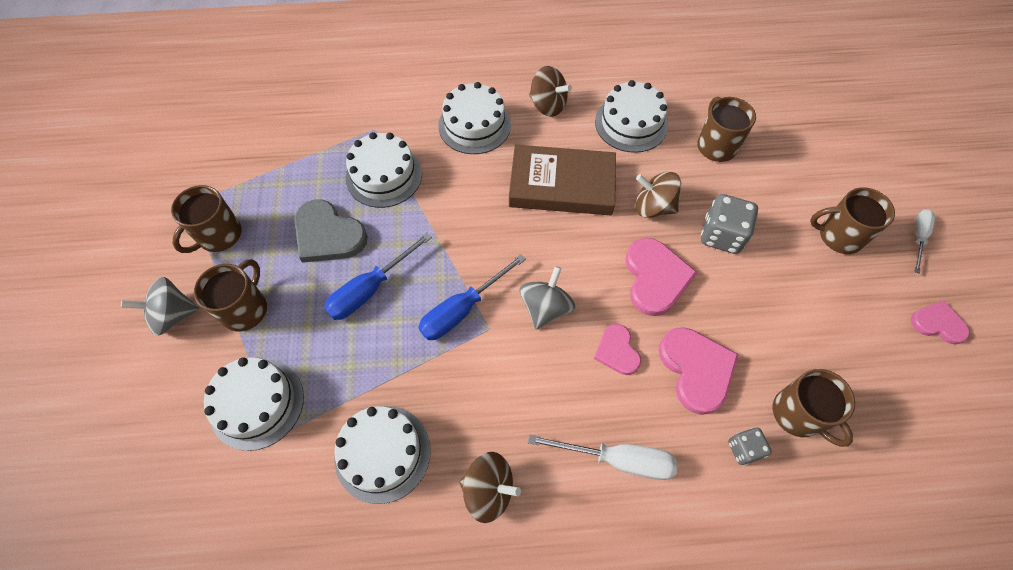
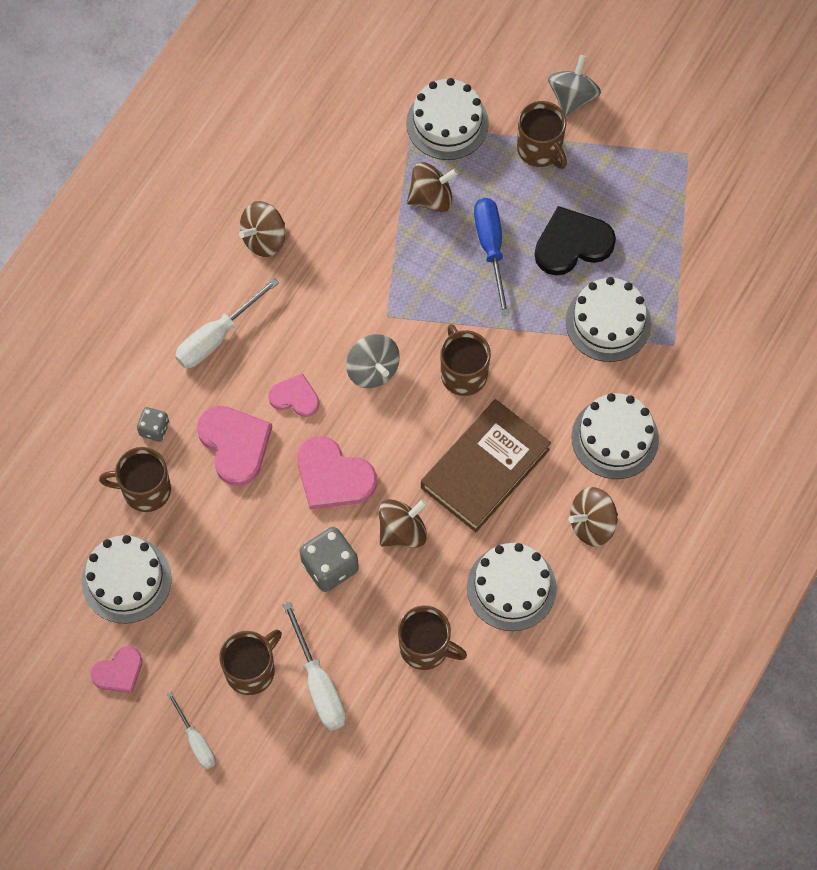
camera: 125 degrees right, 5 degrees up
(219, 235) = (633, 160): brown mug -> brown mug (463, 373)
(328, 235) = (572, 244): grey heart -> black heart
(348, 367) = (431, 197): none -> brown spinning top
(382, 453) = (344, 186): white cake -> white cake (126, 580)
(462, 309) = (419, 306): blue screwdriver -> none
(696, 369) = (235, 444): pink heart -> pink heart turned 135 degrees counterclockwise
(802, 190) = (319, 684): none -> white screwdriver

